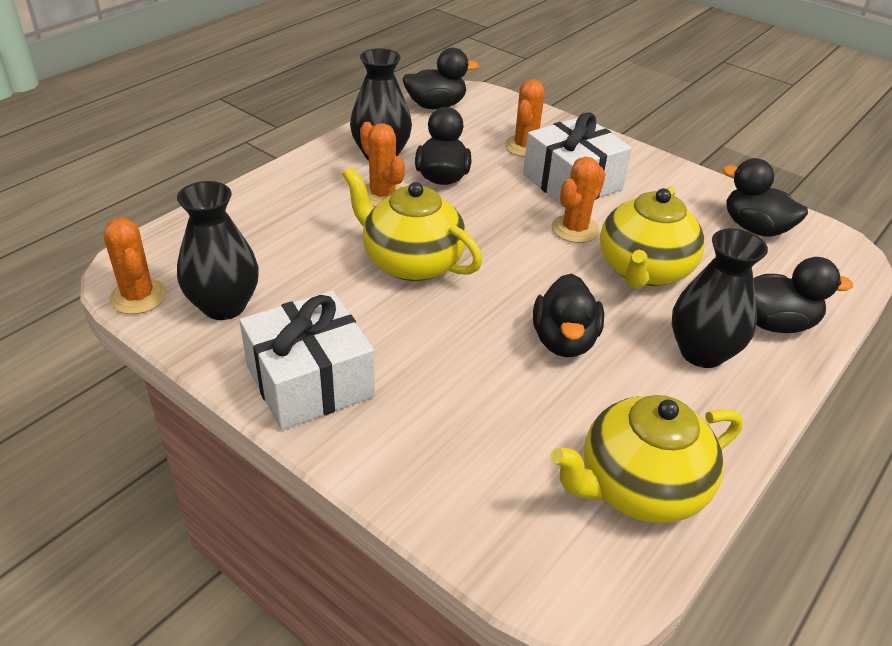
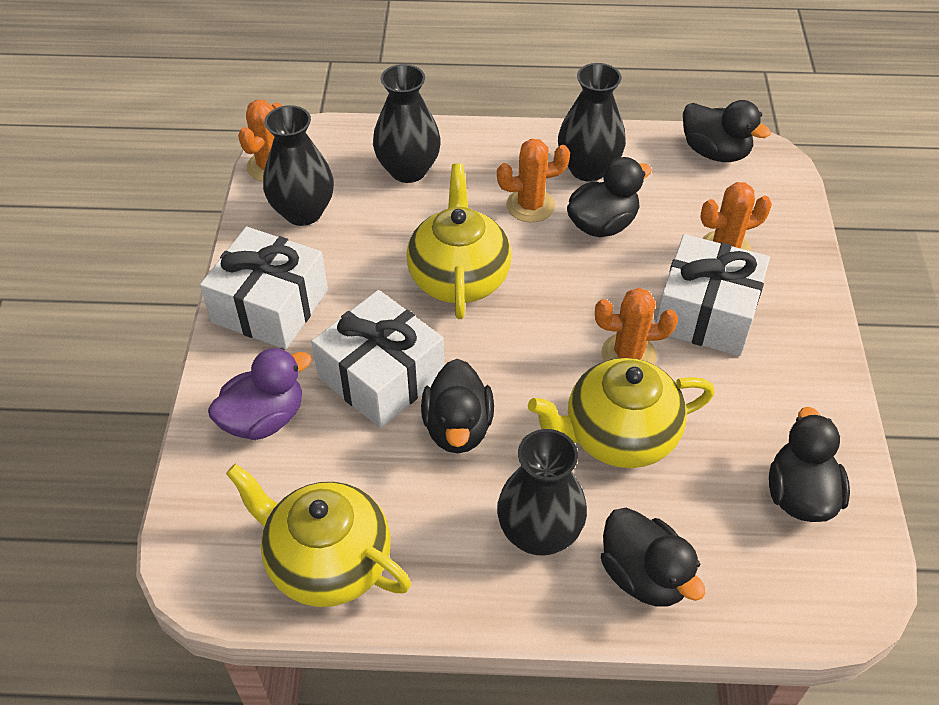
camera: 55 degrees right, 10 degrees up
(261, 228) = (408, 170): none -> black vase
(382, 195) = (530, 206): orange cactus -> orange cactus turned 60 degrees clockwise
(440, 451) = (264, 419): none -> purple duck
(468, 355) = (381, 376): none -> white gift
(564, 341) = (458, 428): black duck -> black duck turned 60 degrees counterclockwise

